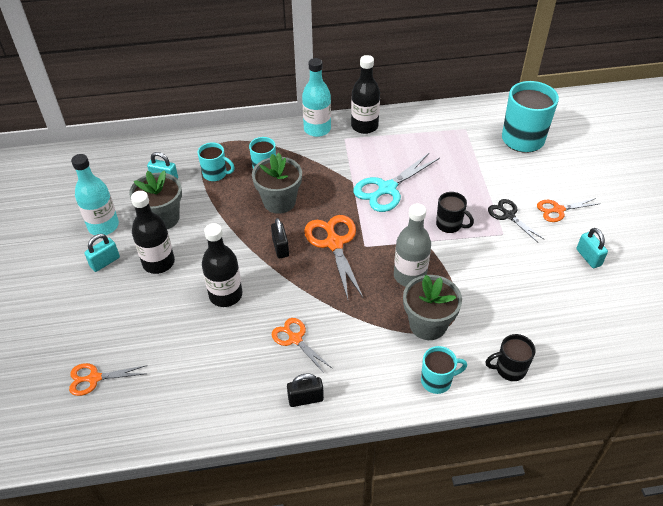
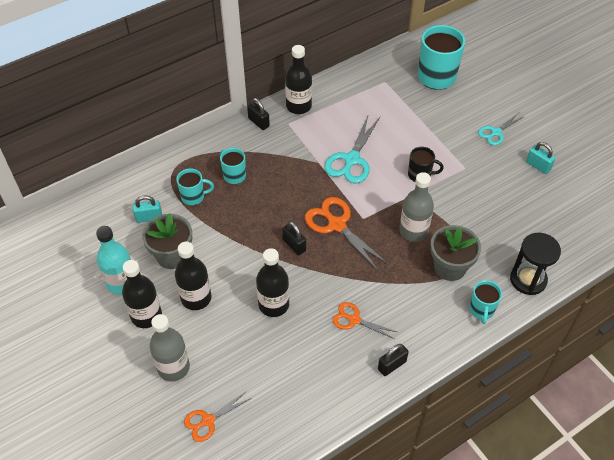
camera: 25 degrees left, 5 degrees up
(97, 317) = (173, 367): none -> grey bottle
(105, 262) = (146, 315): turquoise padlock -> black bottle
(279, 202) = (267, 203): grey flower pot -> none
(317, 129) = (258, 122): turquoise bottle -> black padlock
(437, 381) = (481, 310): turquoise mug -> turquoise mug turned 135 degrees clockwise
(508, 215) = (461, 150): black scissors -> none
(509, 369) = (528, 279): black mug -> black hourglass
(558, 210) = (496, 132): orange scissors -> turquoise scissors

